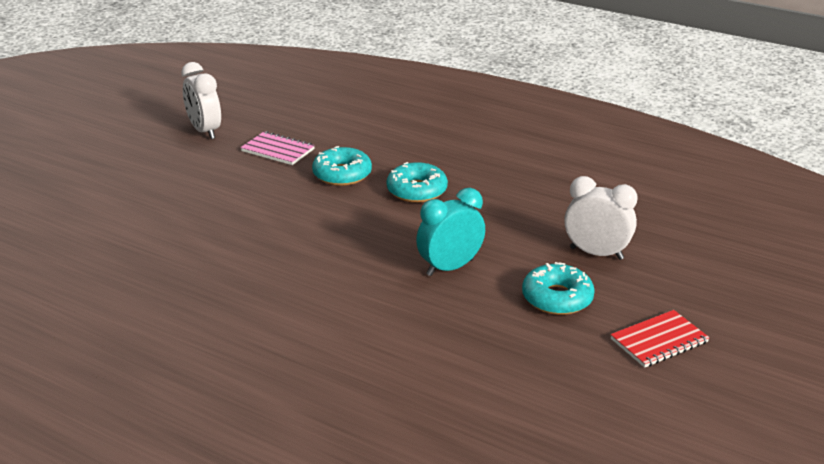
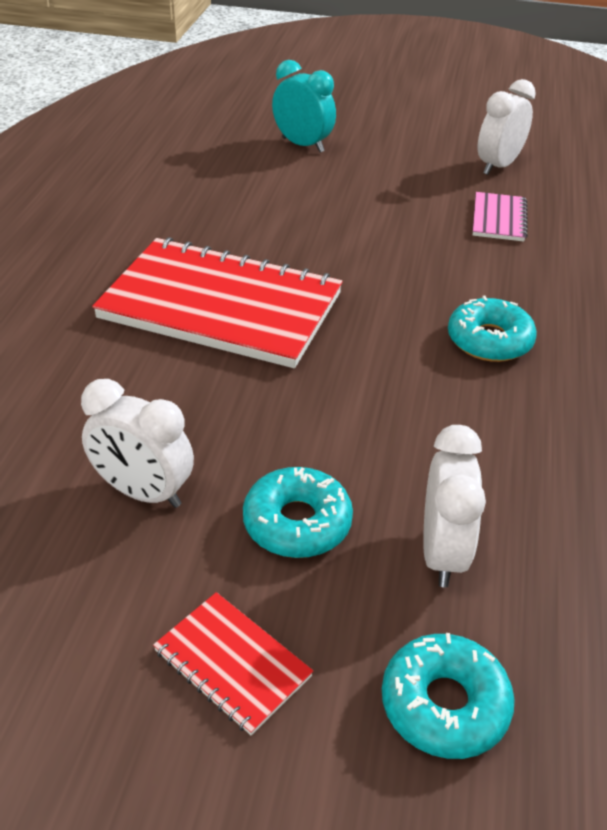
camera: 70 degrees right, 10 degrees up
(310, 290) = (221, 306): none -> red notebook
(342, 174) = (481, 274): turquoise donut -> turquoise donut (444, 704)
(450, 267) = (321, 404): turquoise clock -> turquoise clock (303, 145)
(508, 356) = (143, 492): none -> white clock

